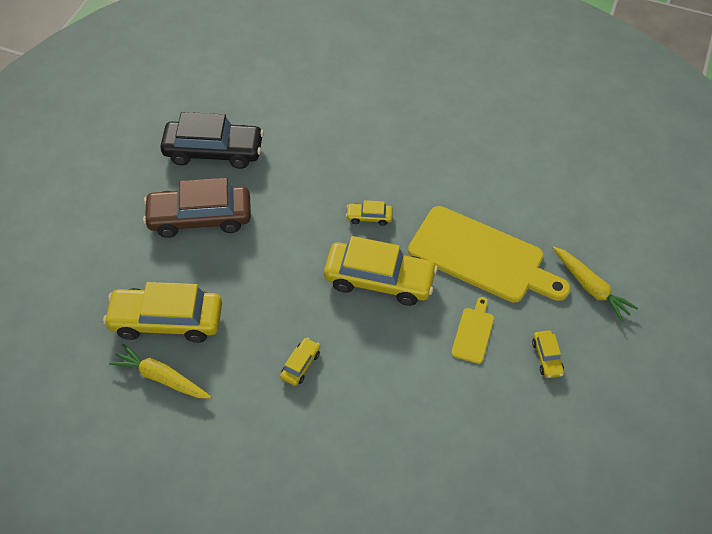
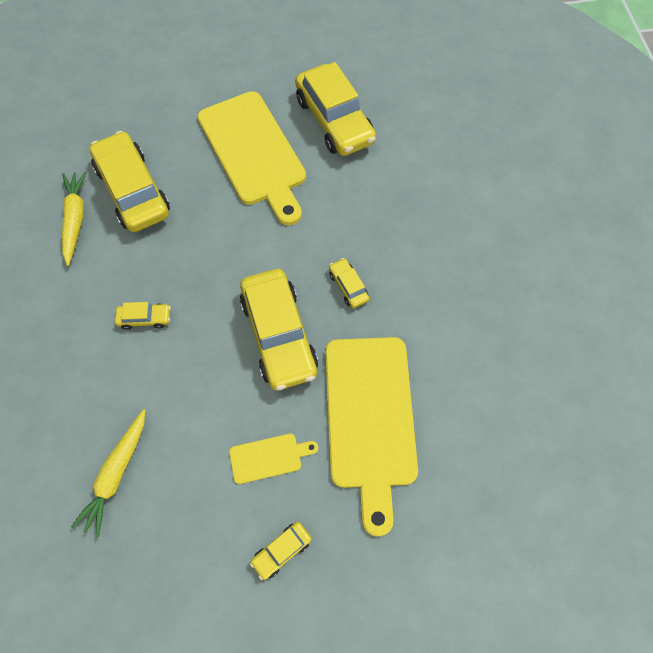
camera: 60 degrees right, 10 degrees up
(200, 218) = (254, 152): brown car -> yellow cutting board
(214, 151) = (334, 120): black car -> yellow car
(590, 287) = (405, 557): yellow carrot -> yellow carrot (116, 474)

